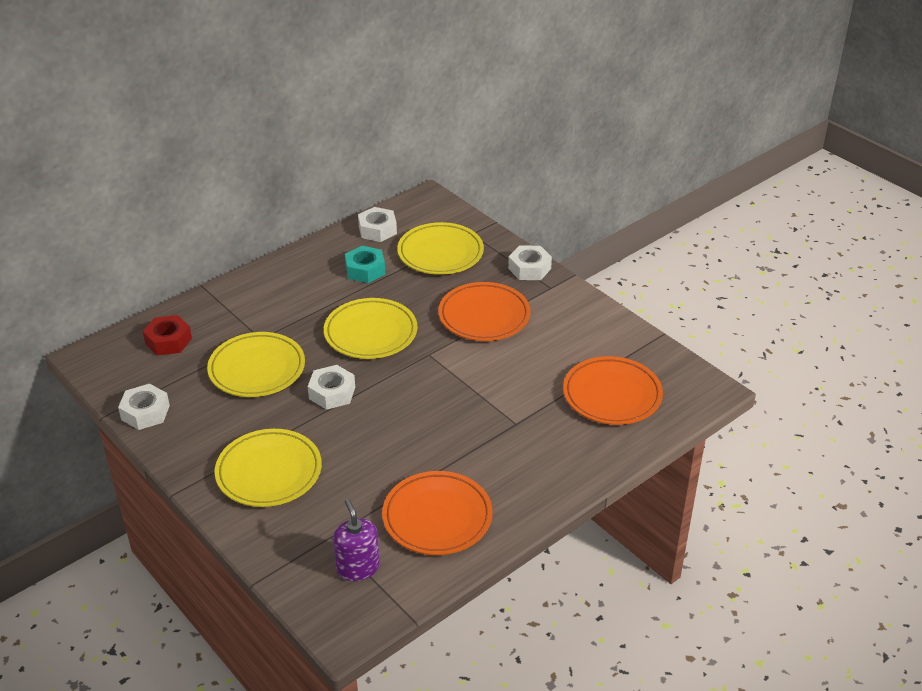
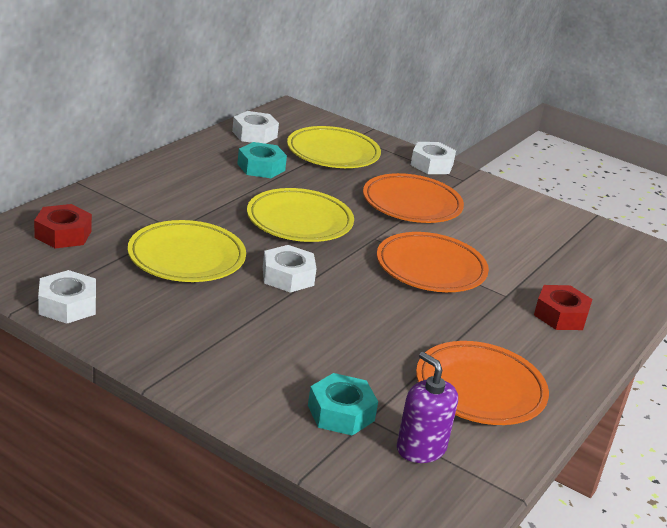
camera: 20 degrees left, 10 degrees down
(269, 472) = (256, 357): yellow plate -> none
(311, 529) = (341, 413): none -> turquoise nut
(554, 448) = (560, 315): none -> red nut
(612, 395) = (585, 267): orange plate -> orange plate (431, 268)

